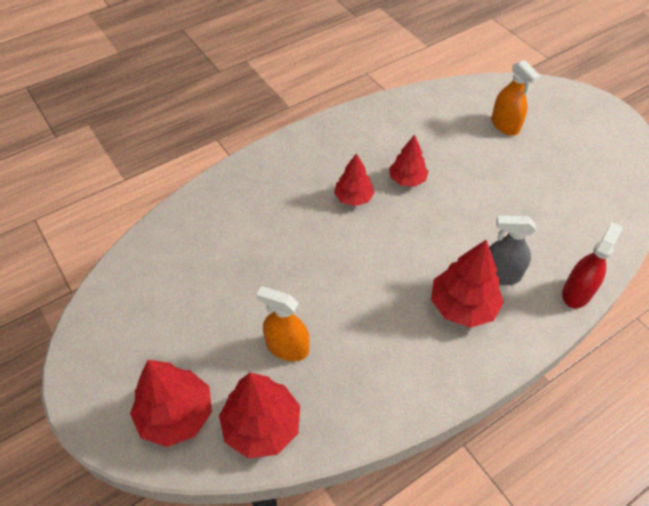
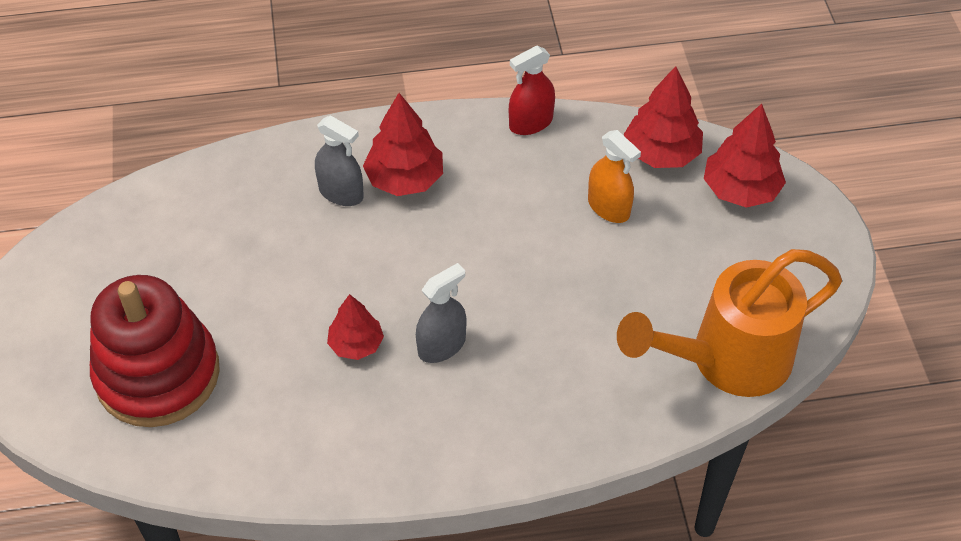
camera: 155 degrees left, 0 degrees up
(154, 258) = (727, 360): none -> orange watering can
(353, 198) = (441, 346): red tree -> grey spray bottle
(505, 125) = (158, 374): orange spray bottle -> red stacking toy
(576, 293) = (279, 148): red spray bottle -> red spray bottle (531, 123)

